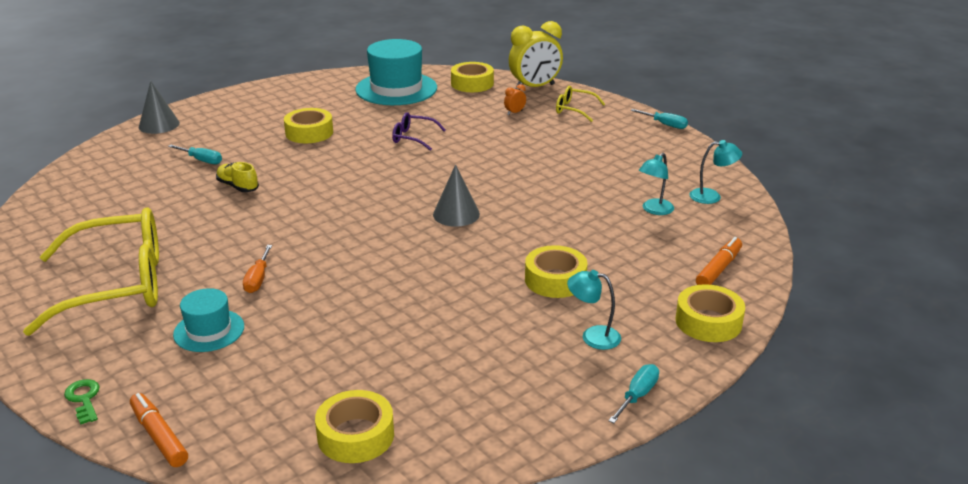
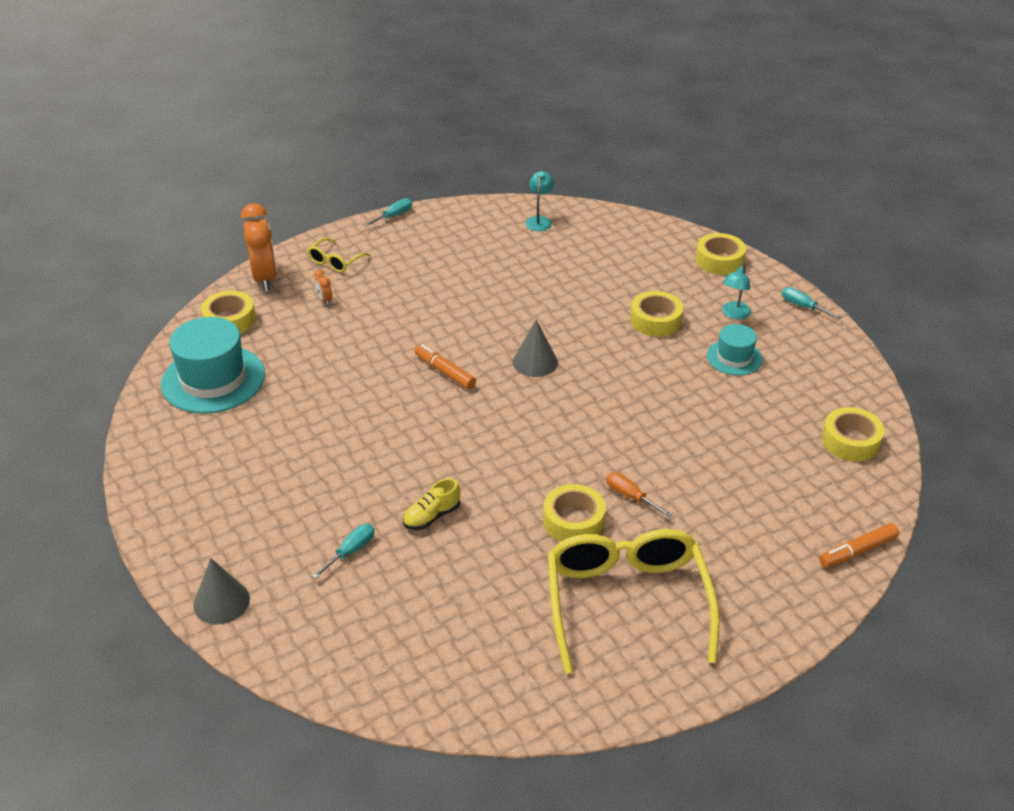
camera: 80 degrees left, 10 degrees up
(84, 399) = (811, 606): green key -> none
(209, 330) = (713, 528): turquoise hat -> turquoise hat (734, 357)
(258, 279) = (630, 496): orange screwdriver -> orange screwdriver turned 150 degrees counterclockwise
(309, 133) = (309, 456): yellow tape -> yellow tape (573, 521)
(413, 138) = (357, 376): purple glasses -> none
(535, 87) = (264, 278): yellow clock -> orange clock
(654, 210) = (555, 253): turquoise lamp -> none
(718, 269) = (651, 241): orange marker -> orange marker (445, 372)

